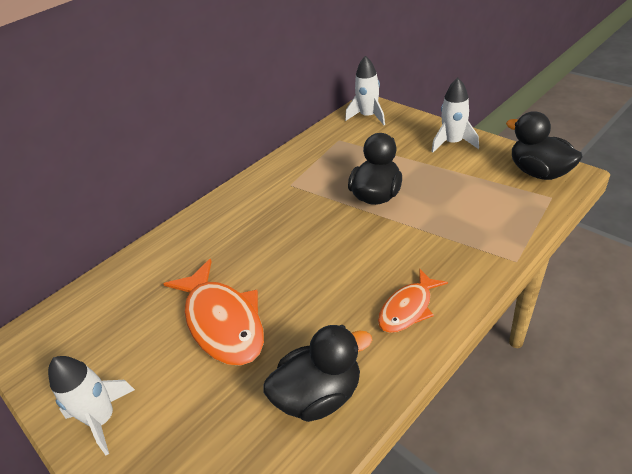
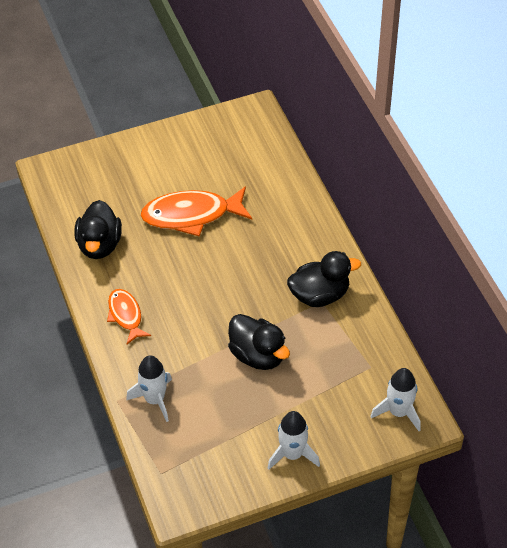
camera: 110 degrees right, 10 degrees up
(102, 419) = (159, 146): white rocket -> white rocket (155, 399)
(538, 172) = (197, 488): black duck -> black duck (320, 295)

